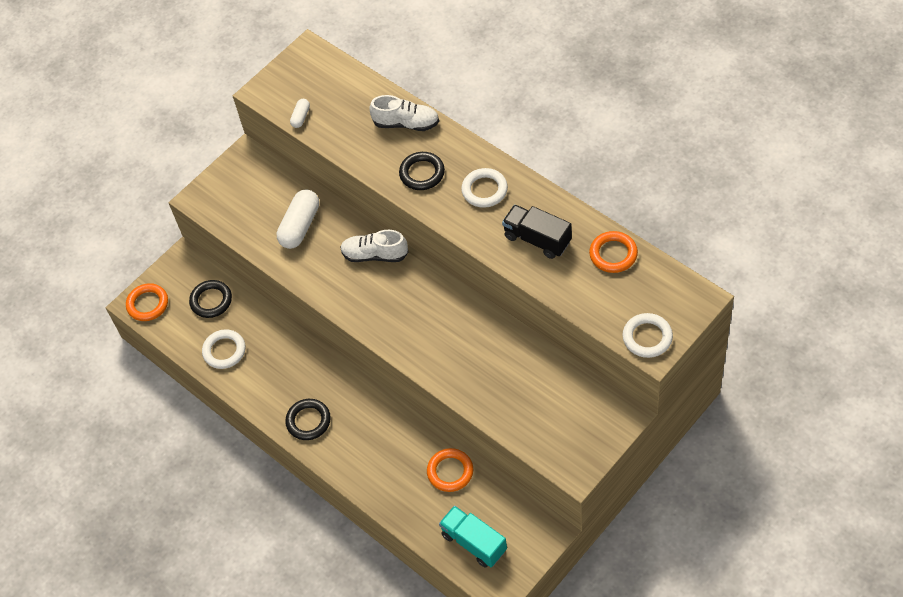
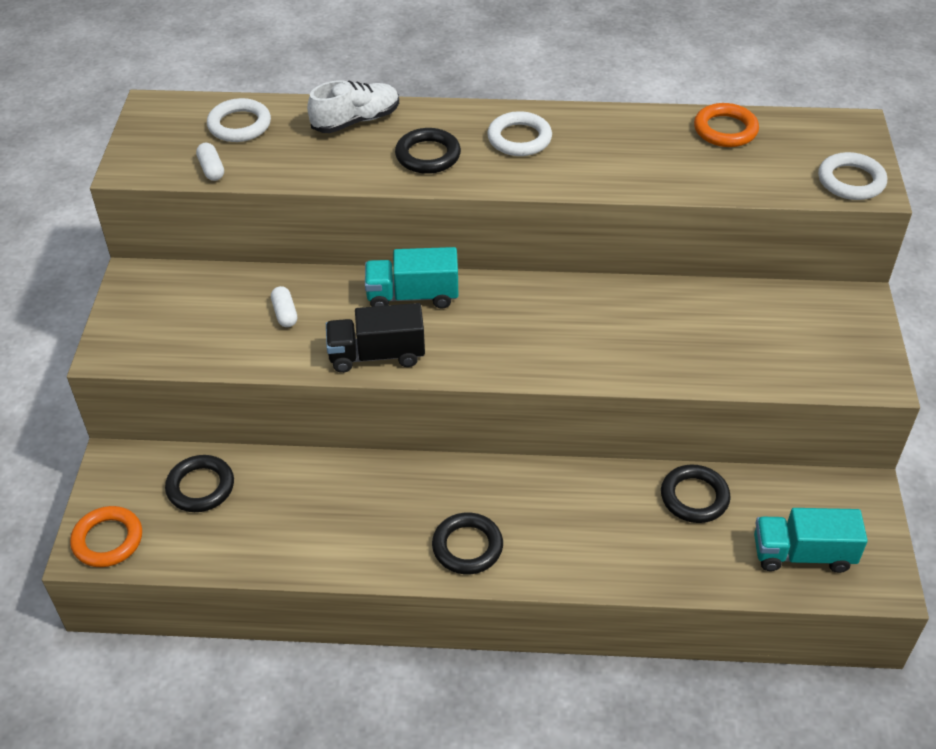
camera: 45 degrees left, 10 degrees down
(224, 351) = (274, 533): white ring -> white ring (239, 125)
(300, 226) = (285, 313): white capsule -> white capsule, size x0.50
(375, 255) = (412, 296): white shoe -> turquoise truck
(450, 472) = (694, 497): orange ring -> black ring
(537, 239) = (631, 154): black truck -> black truck (377, 355)

